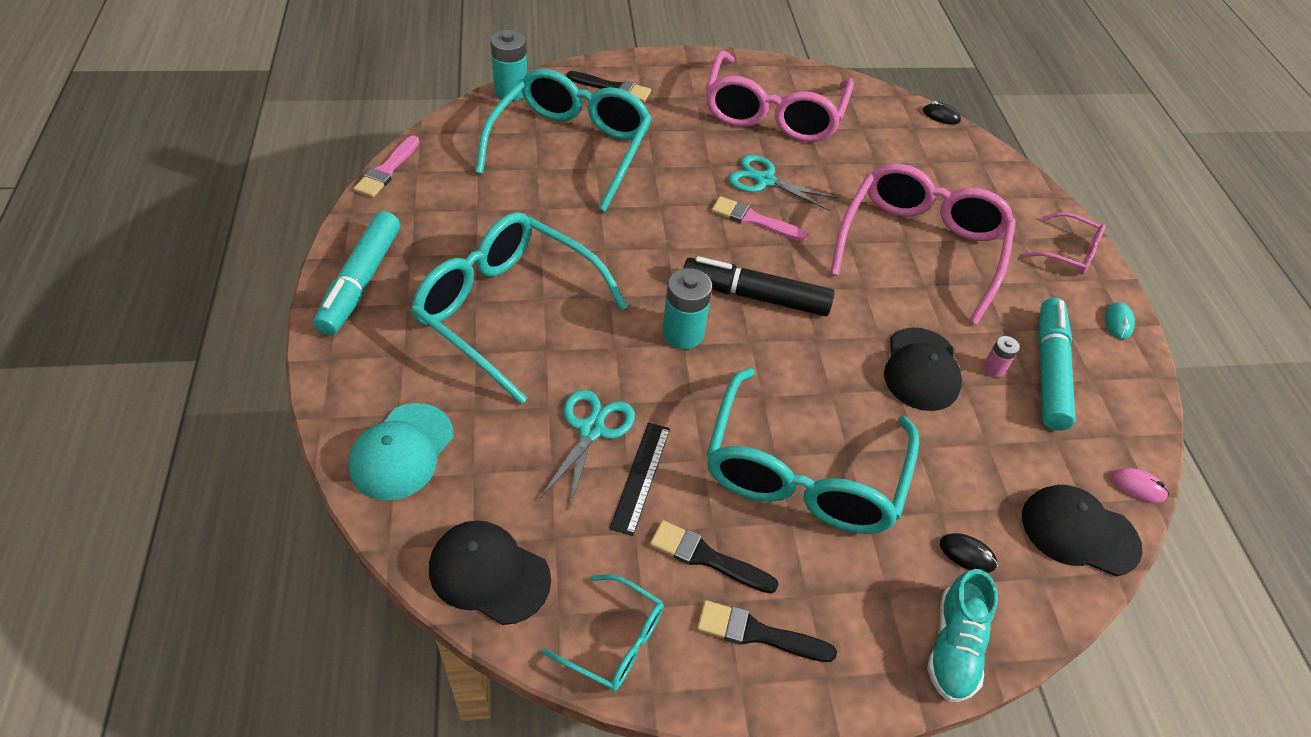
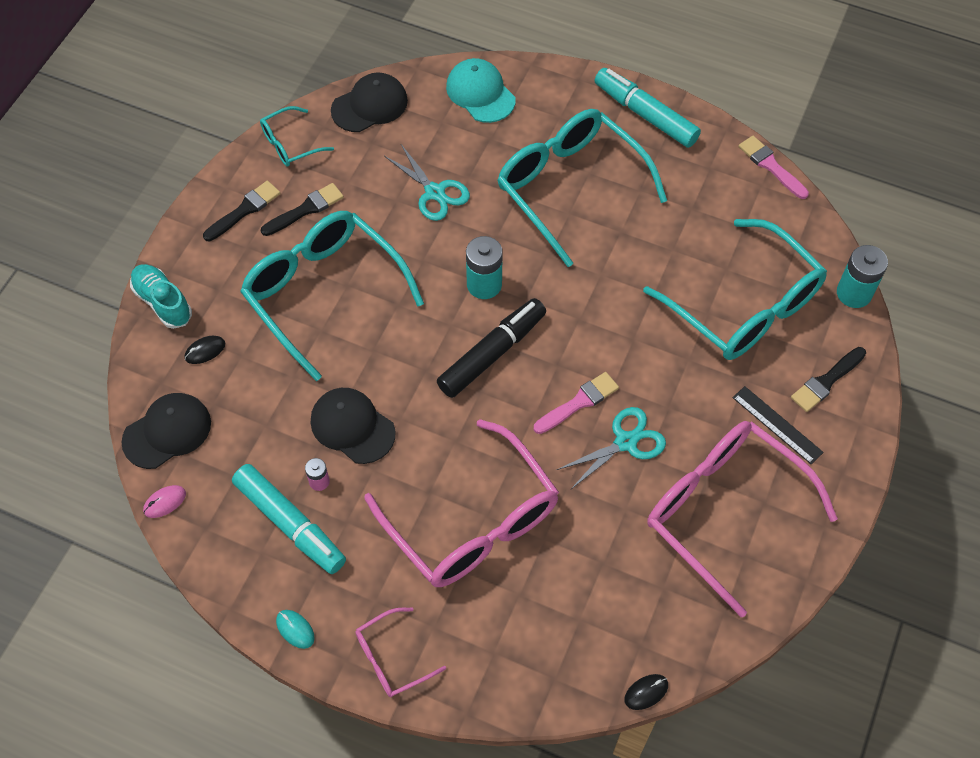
camera: 125 degrees right, 10 degrees up
(507, 310) = (570, 187): turquoise glasses -> turquoise glasses turned 105 degrees counterclockwise
(641, 477) = (382, 203): black ruler -> black ruler (777, 425)

